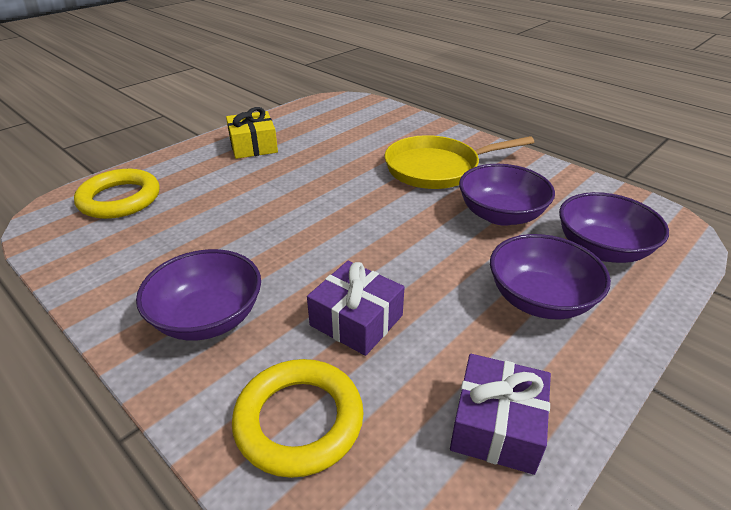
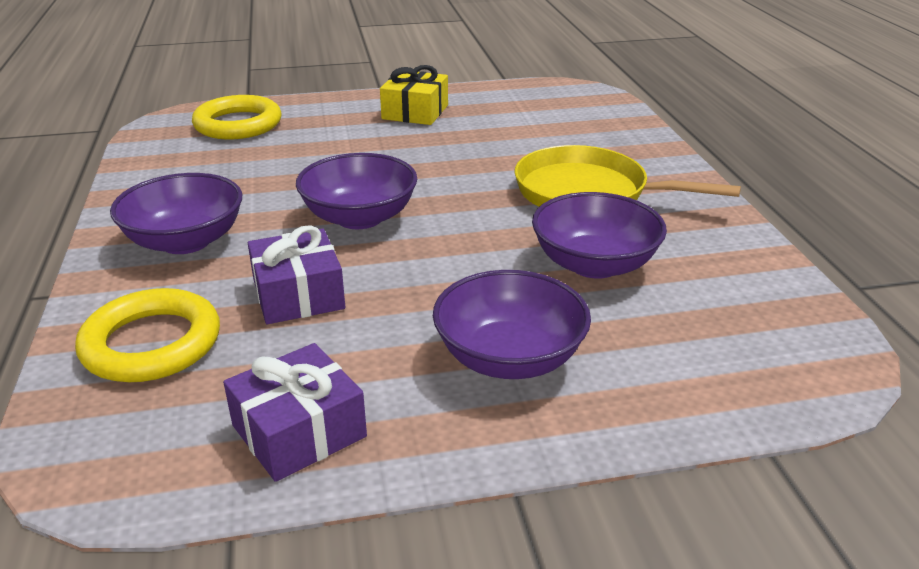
camera: 35 degrees right, 5 degrees down
(602, 249) = (672, 345): purple bowl -> purple bowl (359, 217)

